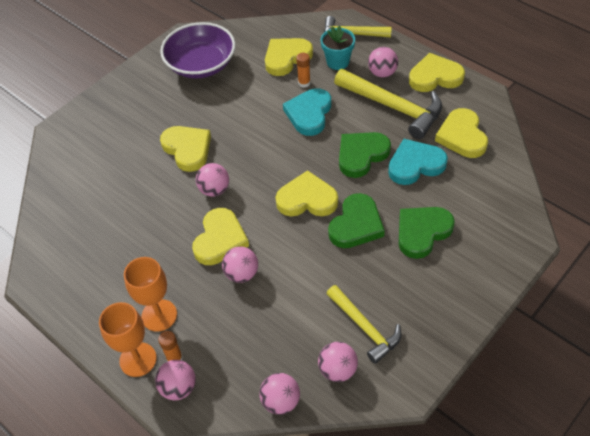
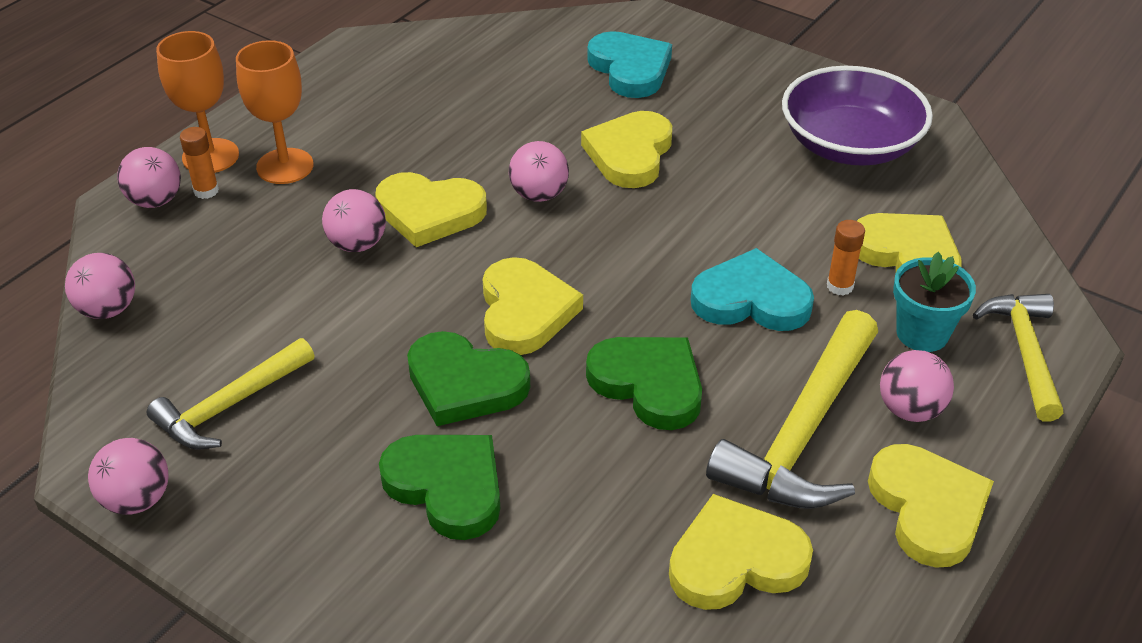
camera: 80 degrees right, 10 degrees down
(187, 149) = (630, 154): yellow heart -> yellow heart turned 150 degrees clockwise
(337, 370) = (151, 373): pink ball -> pink ball (137, 499)
(415, 165) = (633, 473): turquoise heart -> turquoise heart (630, 69)

